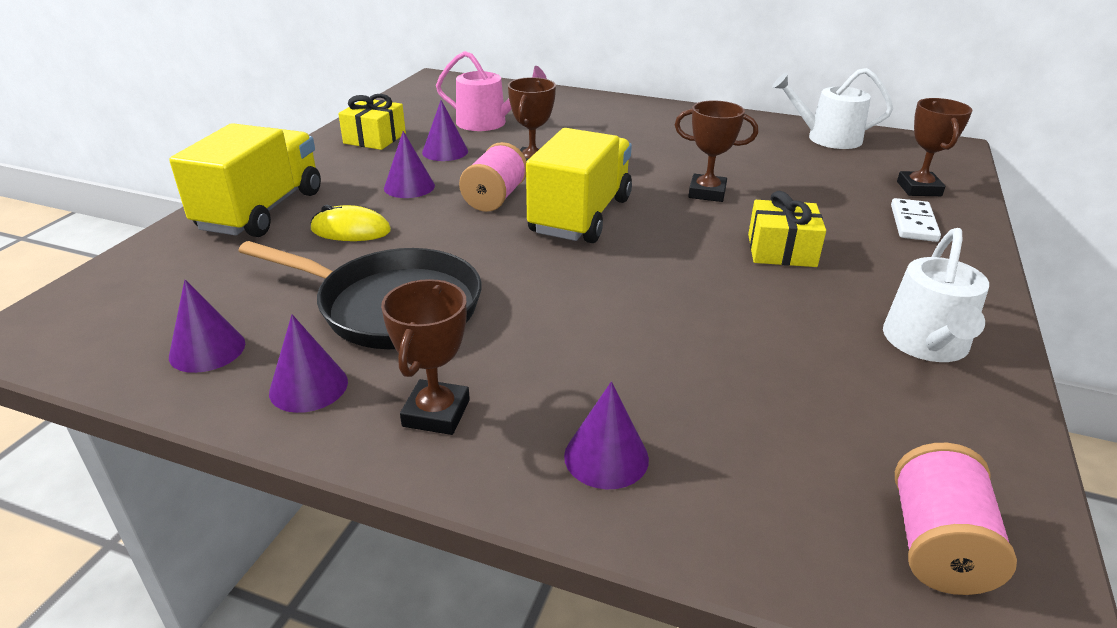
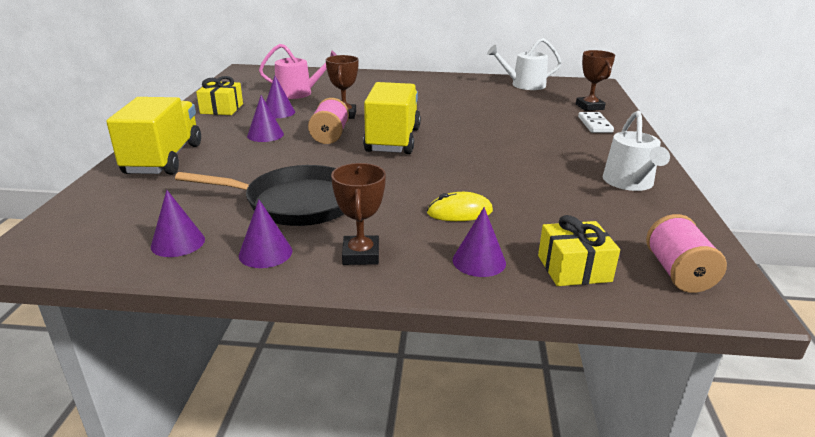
camera: 15 degrees left, 5 degrees down
(351, 230) = (239, 164): yellow mouse -> yellow mouse (459, 212)
(707, 193) = (466, 120): brown trophy -> none
(781, 250) = (527, 146): yellow gift -> yellow gift (574, 268)

